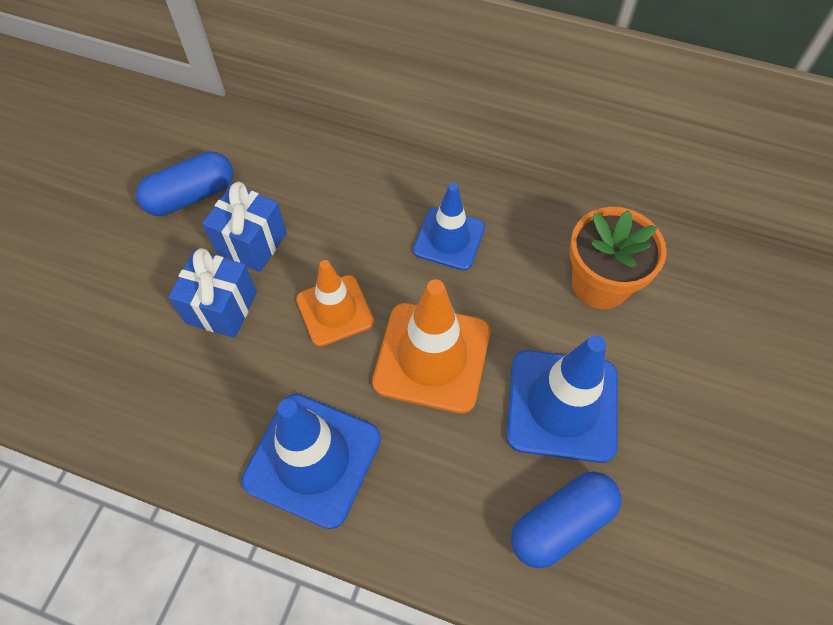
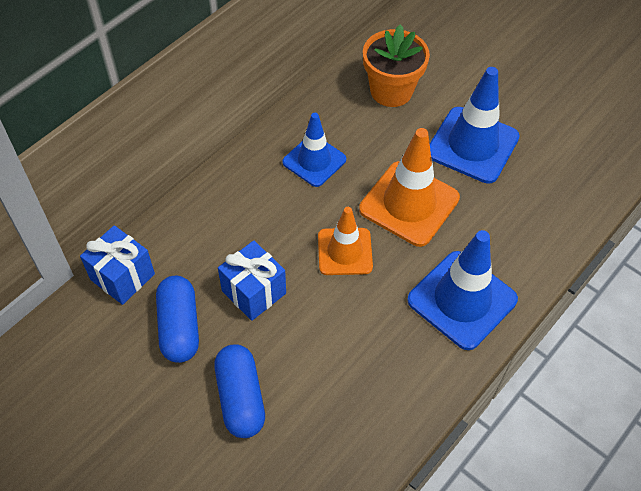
camera: 70 degrees left, 5 degrees down
(221, 307) = (307, 329): blue gift -> blue gift (122, 277)
(561, 523) = (550, 175): blue capsule -> blue capsule (240, 398)

